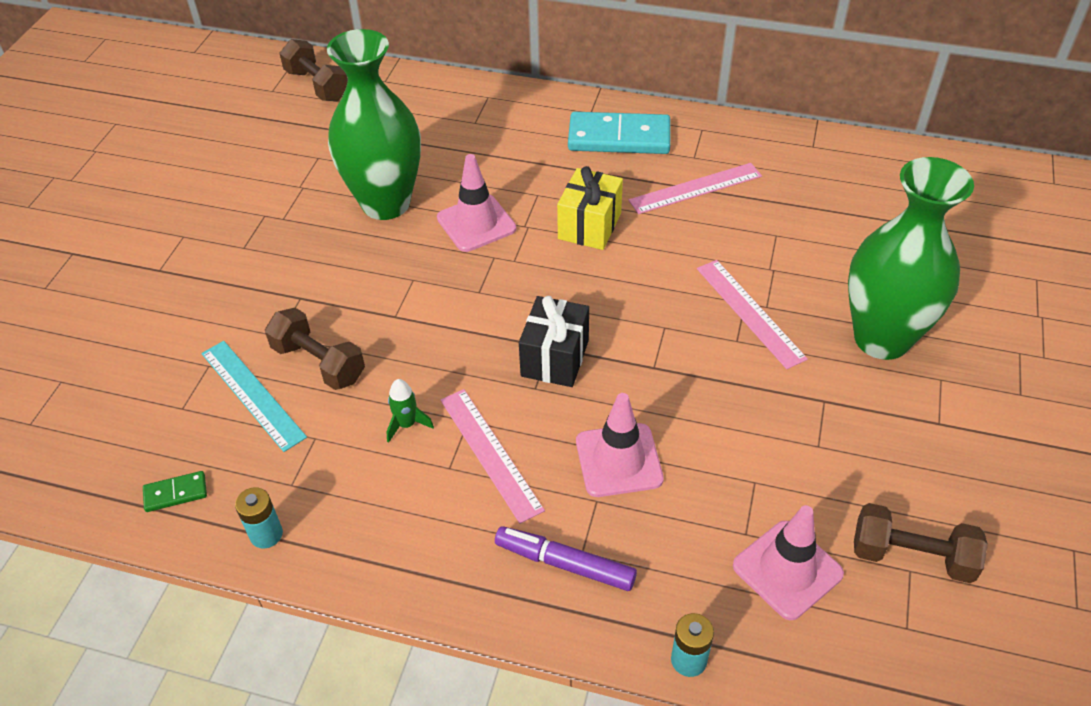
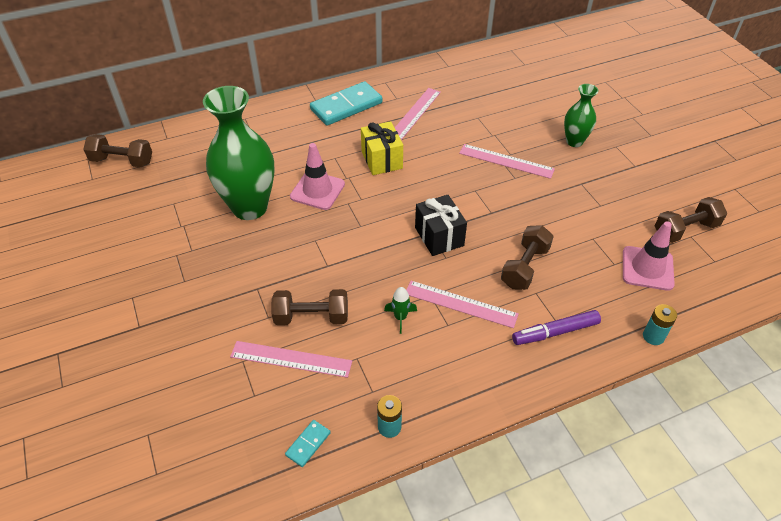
camera: 40 degrees left, 0 degrees up
(175, 493) = (308, 444): green domino -> turquoise domino
(253, 394) = (291, 359): turquoise ruler -> pink ruler
(618, 460) = (525, 267): pink traffic cone -> brown dumbbell
(882, 338) = (574, 141): green vase -> green vase, size x0.52

